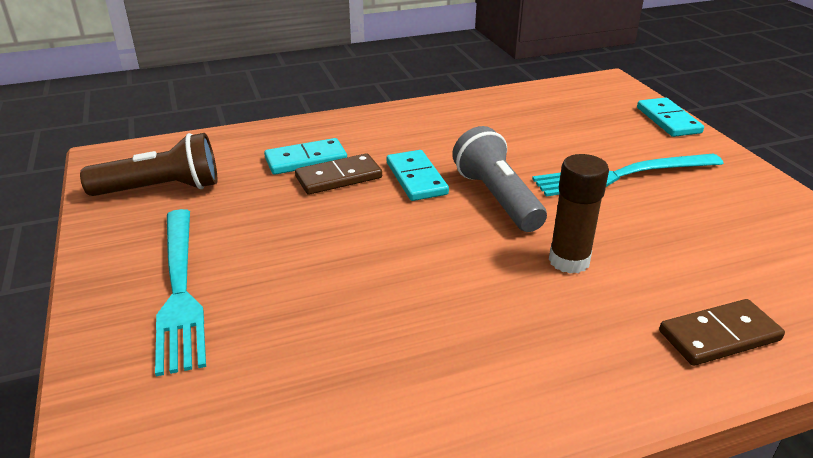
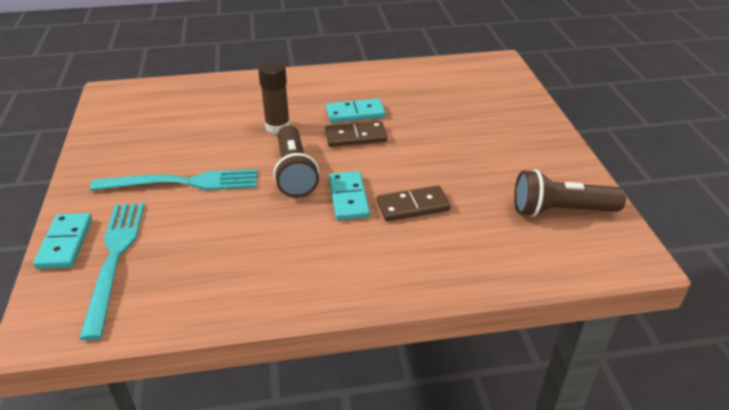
camera: 170 degrees left, 5 degrees up
(179, 289) = (509, 134): turquoise fork -> turquoise fork (114, 259)
(306, 160) = (442, 230): turquoise domino -> turquoise domino (355, 113)
(497, 198) = (294, 173): grey flashlight -> brown flashlight
(719, 336) = (235, 89): brown domino -> brown domino (355, 137)

